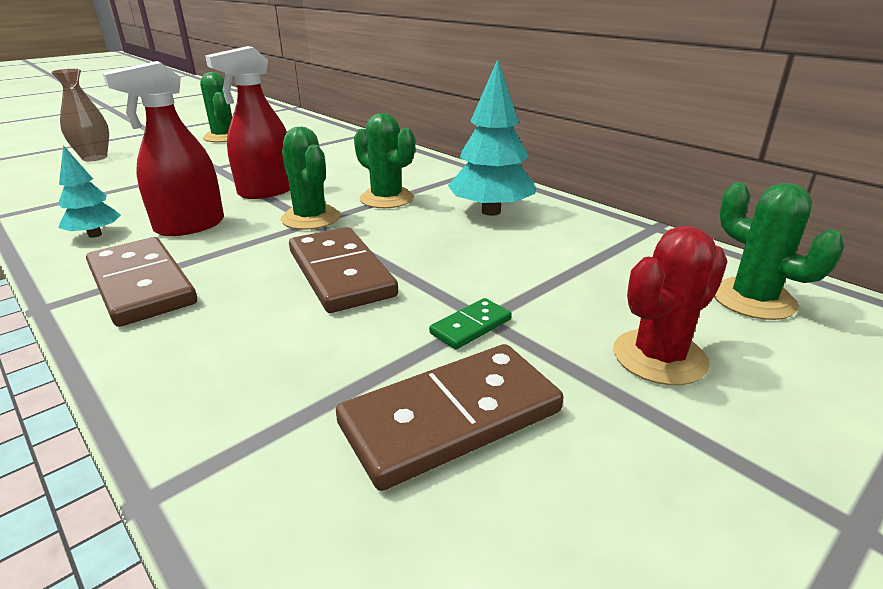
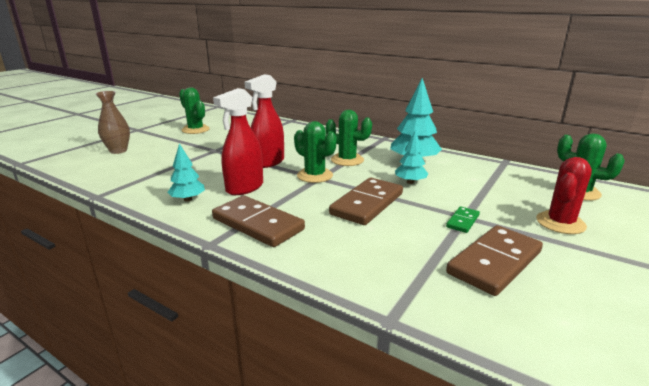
camera: 15 degrees left, 5 degrees down
(340, 273) = (367, 204): brown domino -> brown domino turned 75 degrees clockwise
(450, 245) = (410, 182): none -> turquoise tree

